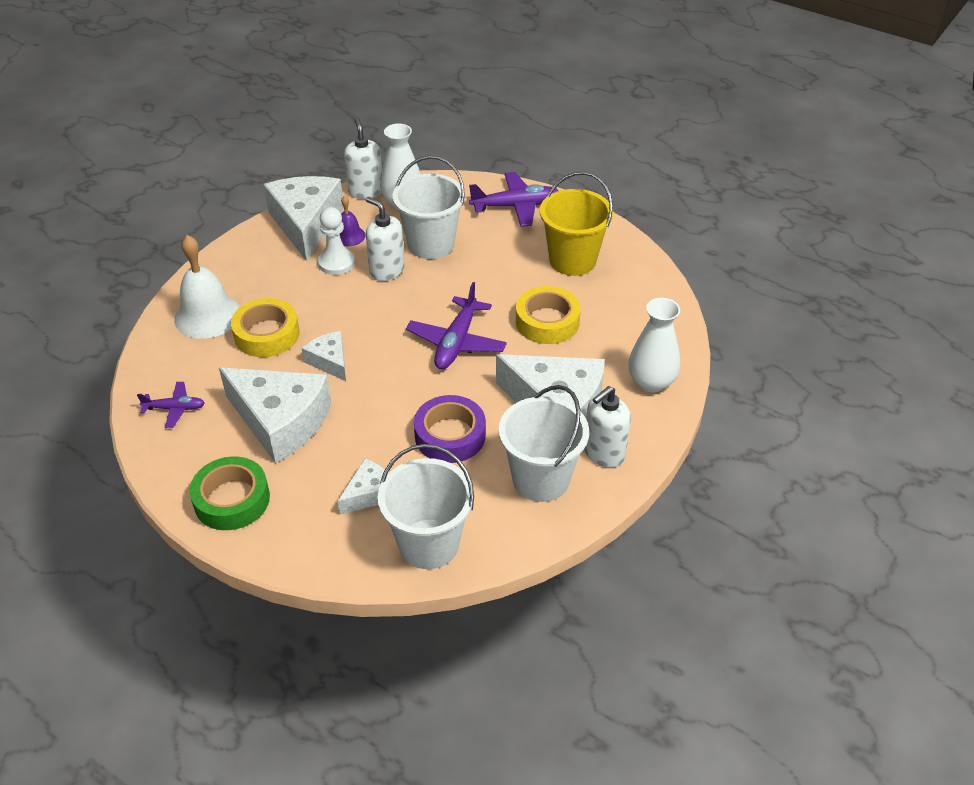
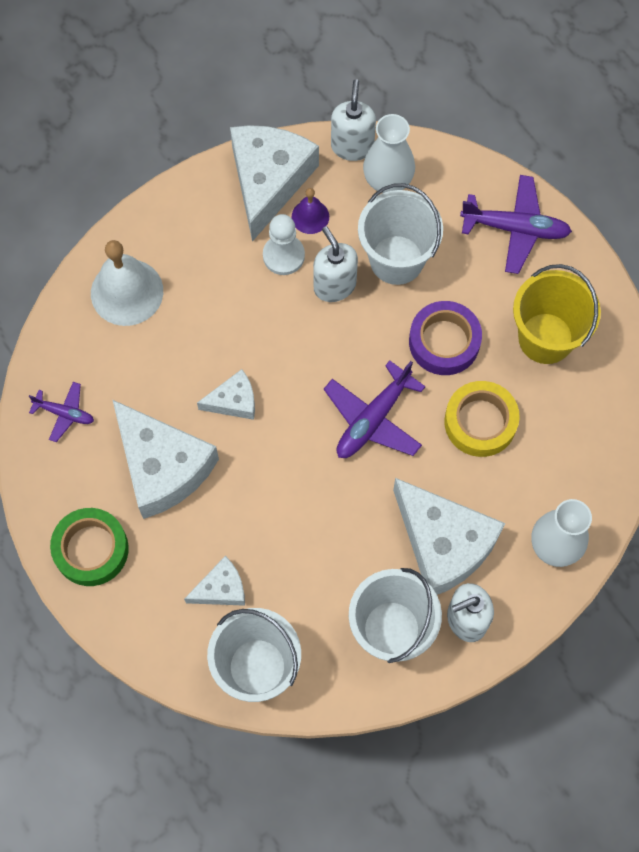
camera: 20 degrees right, 25 degrees up
(267, 334) = (180, 340): yellow tape -> none
(329, 361) = (234, 401): white cheese -> white cheese turned 90 degrees clockwise
(450, 435) = (322, 543): purple tape -> purple tape (444, 342)

